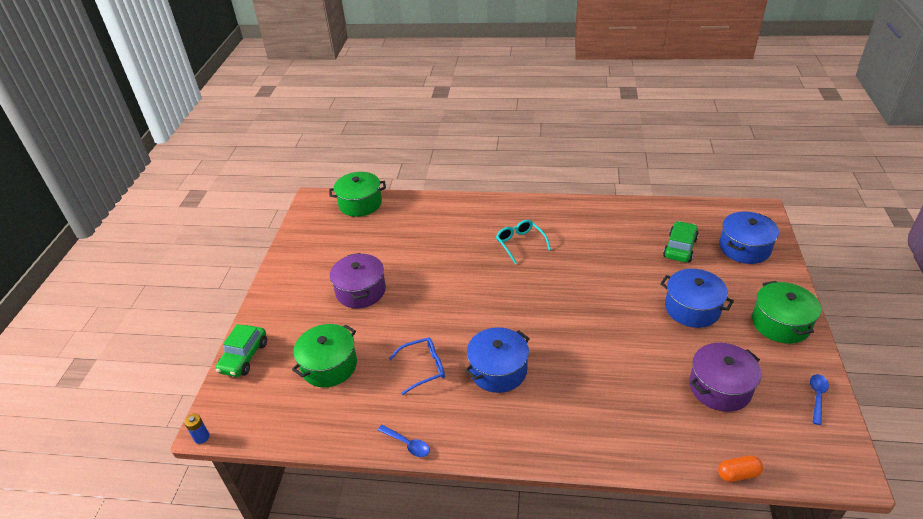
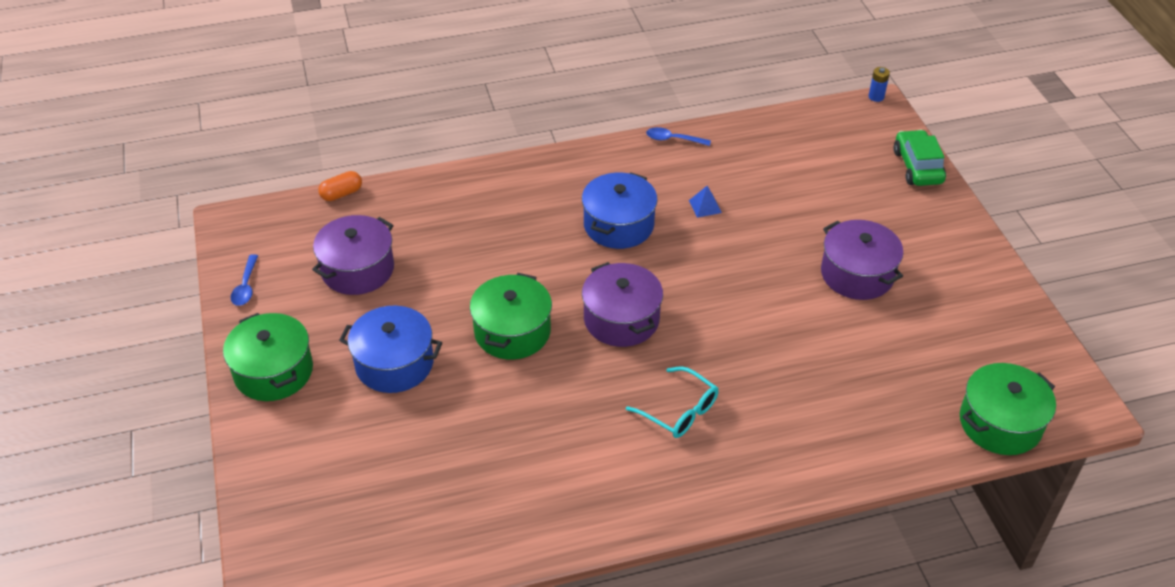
camera: 155 degrees right, 5 degrees up
(329, 365) = (813, 182): green pot -> green pot (512, 331)
(423, 368) = (705, 206): blue glasses -> blue pyramid
(529, 300) = (621, 319): none -> purple pot
(680, 248) = (419, 470): green car -> none
(744, 248) = (312, 498): blue pot -> none

